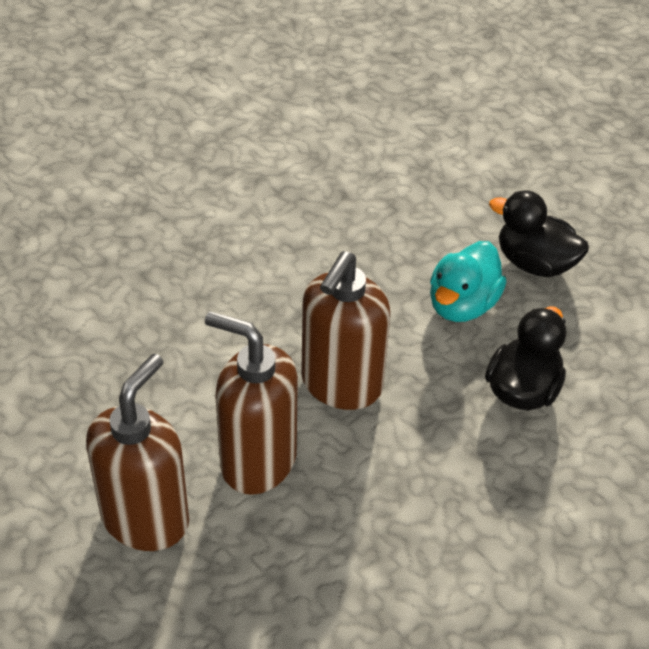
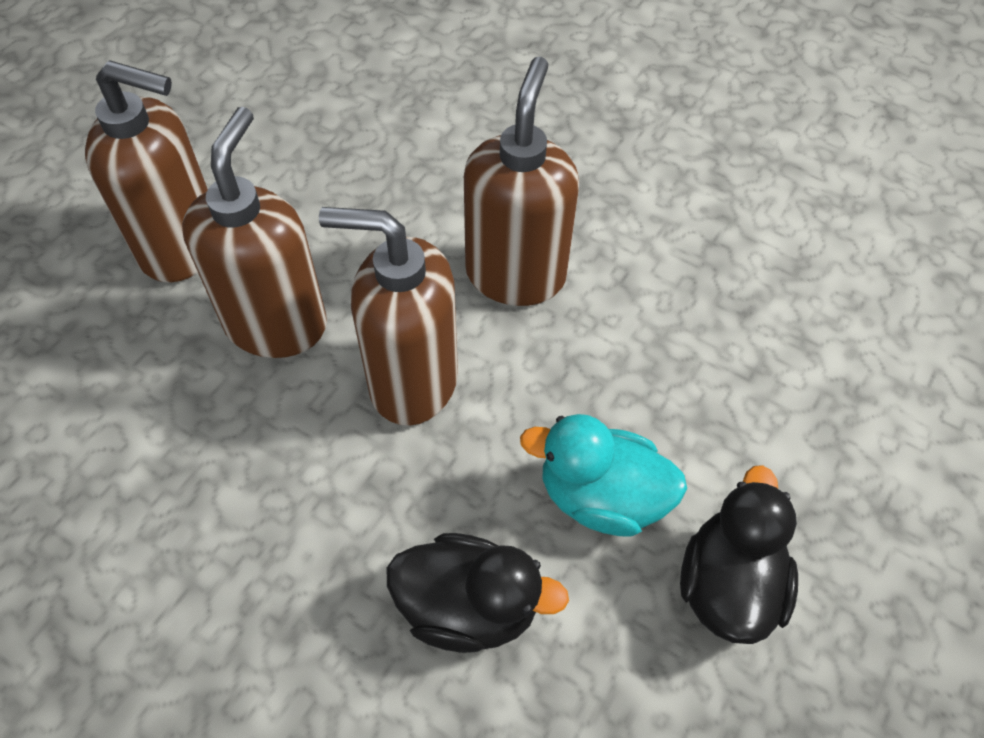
camera: 75 degrees right, 10 degrees up
(265, 304) = (515, 274): none -> brown soap dispenser

